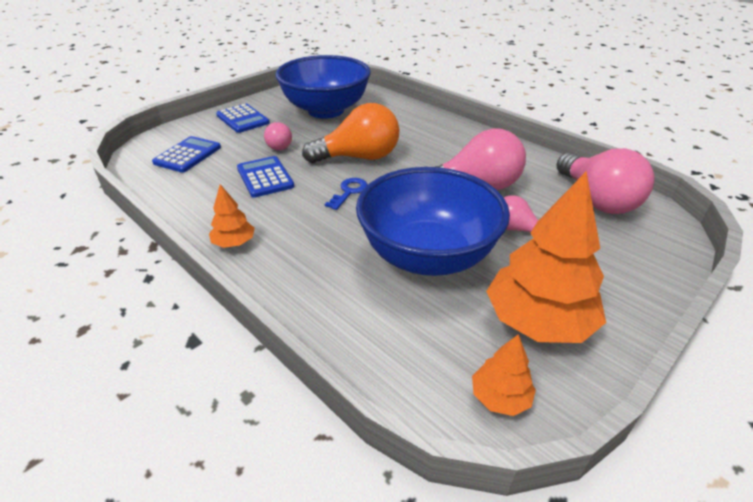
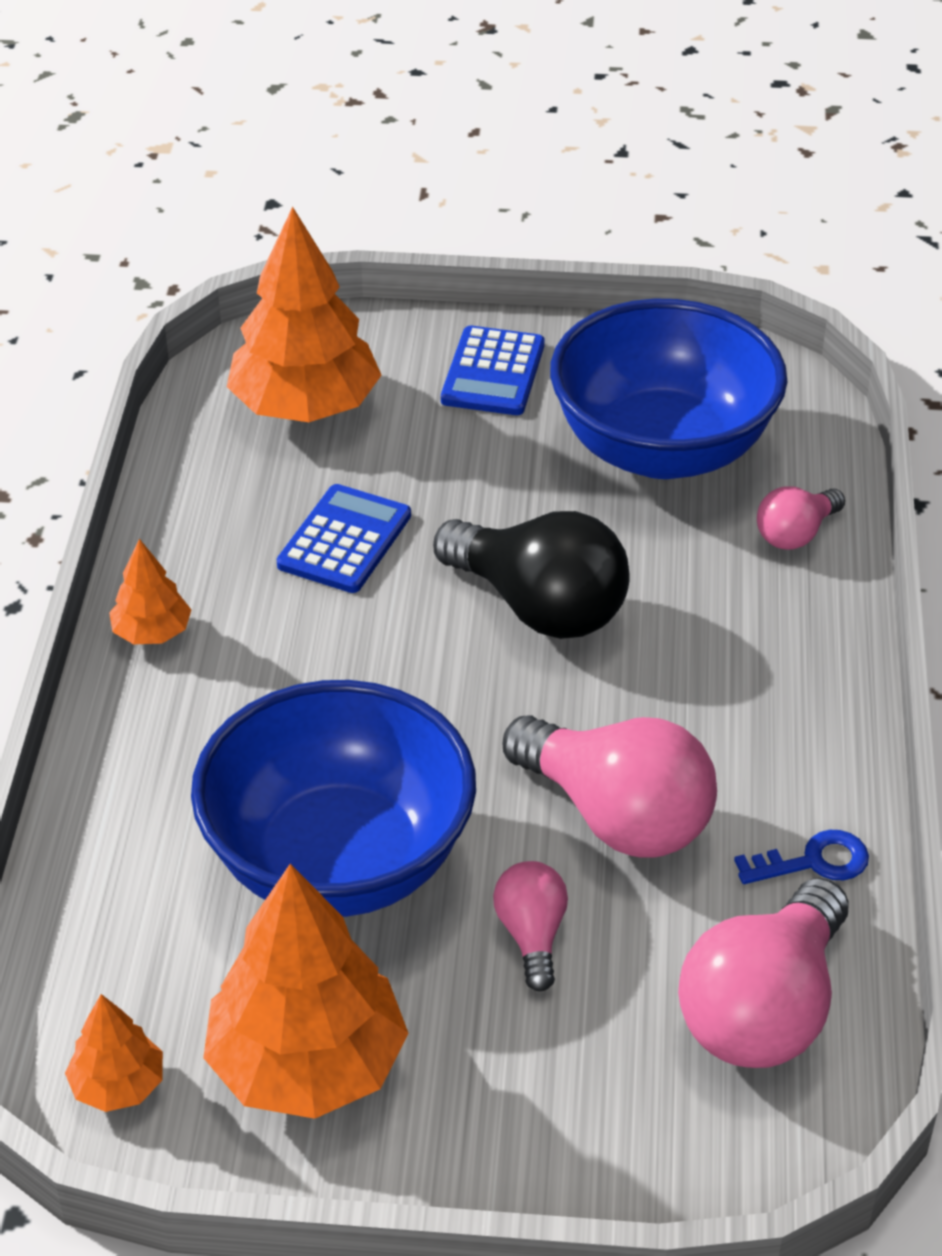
camera: 50 degrees right, 5 degrees up
(188, 155) = (305, 406): blue calculator -> orange tree
(280, 145) = (462, 484): pink light bulb -> pink light bulb (795, 534)
(349, 192) = (414, 665): blue key -> blue key (813, 862)
(359, 157) = (539, 607): orange light bulb -> black light bulb

